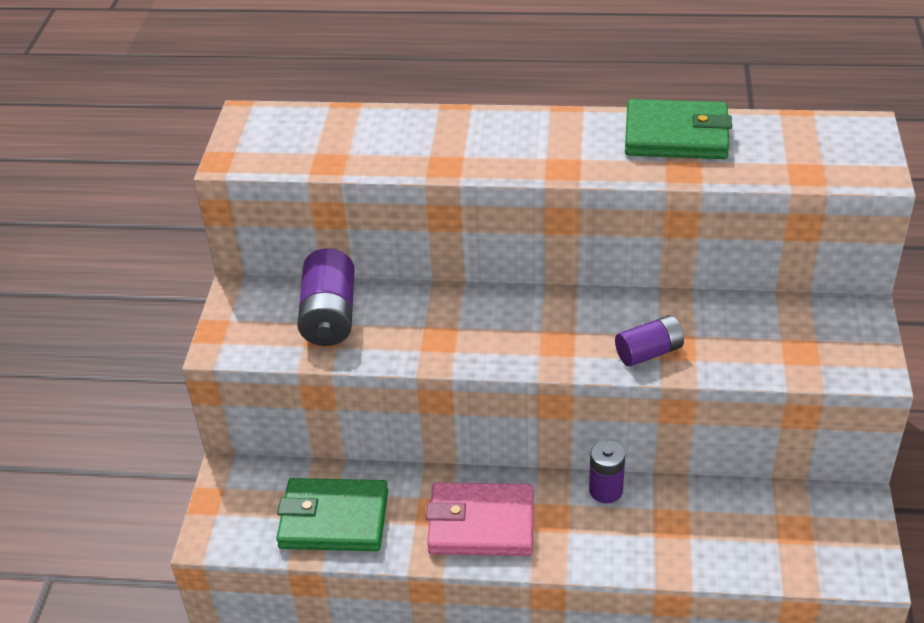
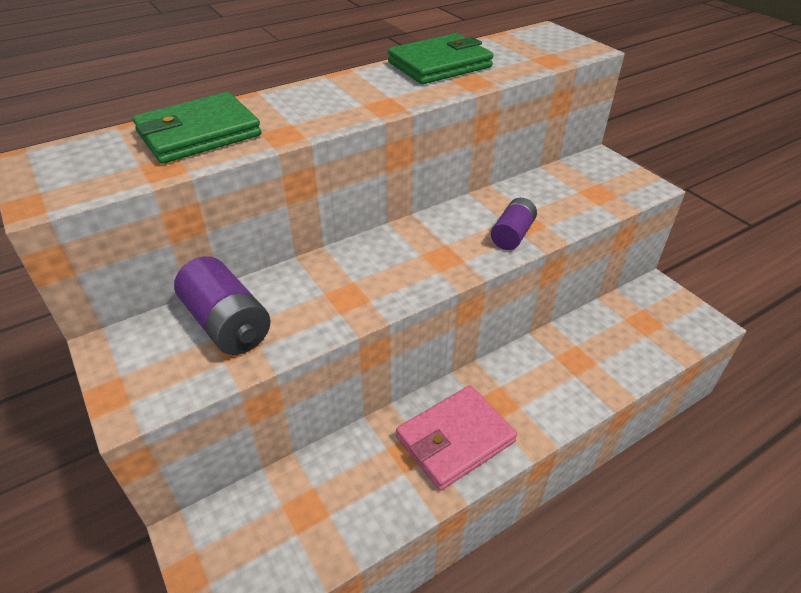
camera: 40 degrees left, 0 degrees up
(334, 519) = (331, 513): green wallet -> green wallet (199, 134)
(606, 490) = (514, 362): purple battery -> none

